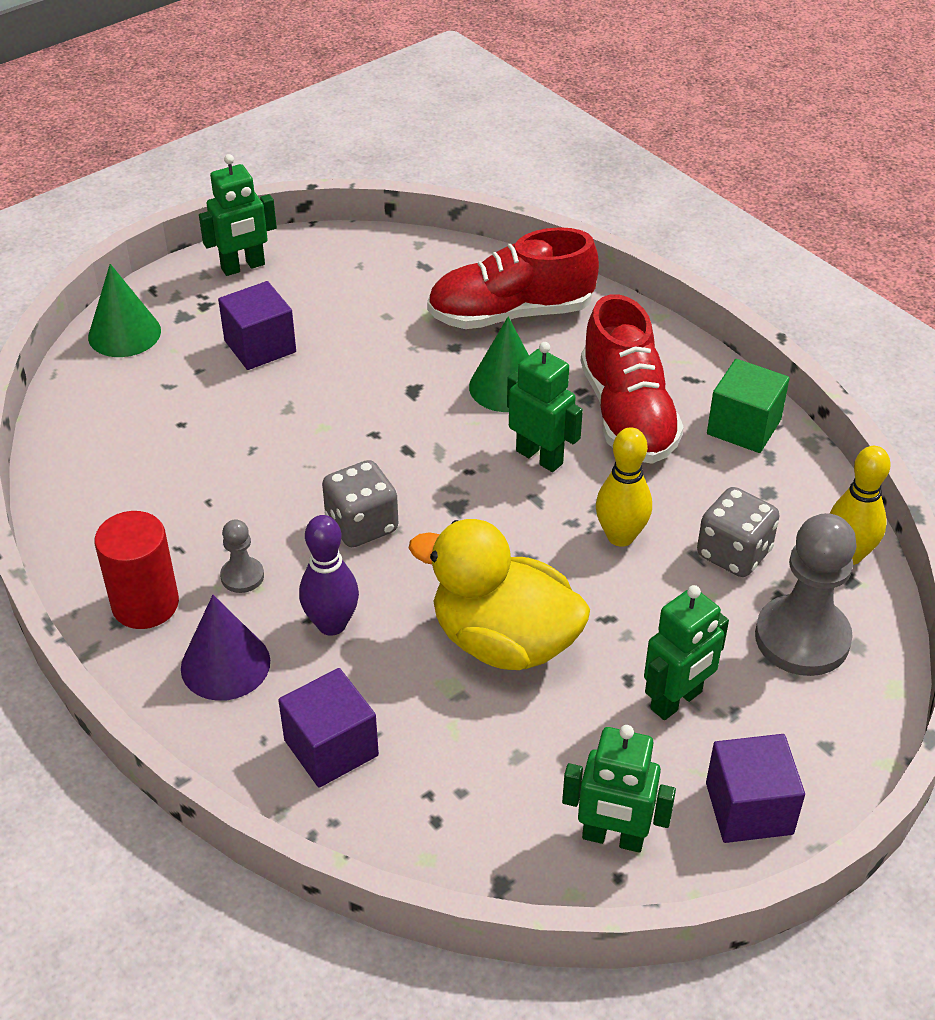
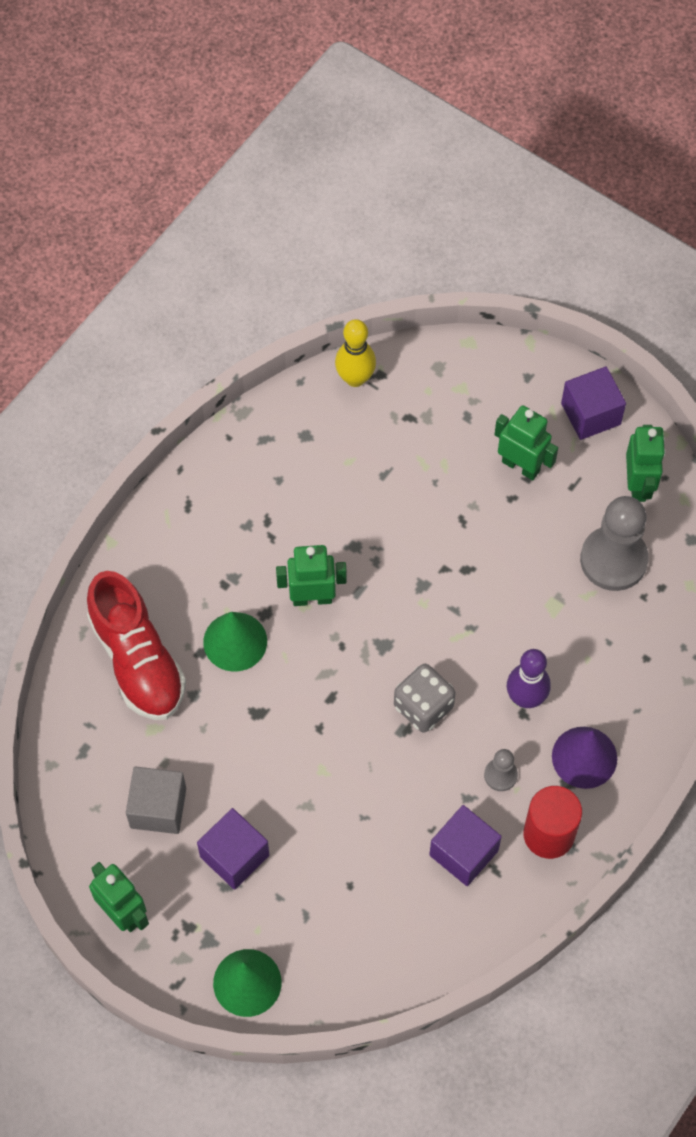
camera: 105 degrees left, 20 degrees up
(331, 748) = (629, 665): purple cube -> purple cube (463, 853)
(339, 304) = (158, 808): none -> grey cube
(504, 641) = (504, 581): yellow duck -> none
(539, 457) = (312, 598): green robot -> green robot turned 60 degrees clockwise
(620, 536) = (381, 526): yellow bowling pin -> none
(627, 414) = (245, 544): red shoe -> none
(733, 553) = (376, 450): grey dice -> none
(744, 427) = (237, 460): green cube -> none
(802, 638) = (442, 399): grey pawn -> grey pawn (613, 560)

